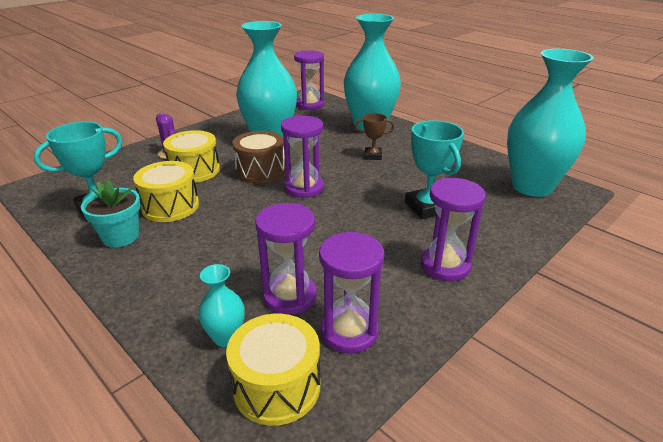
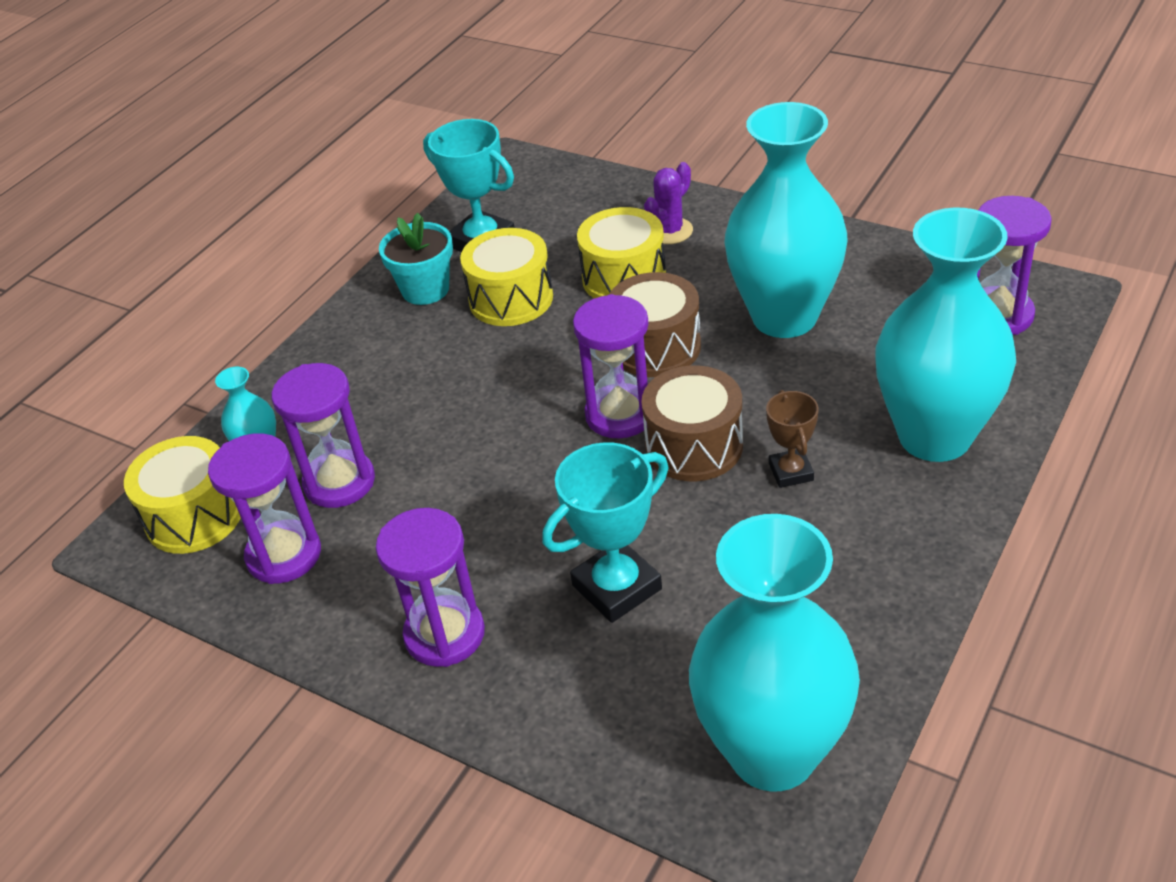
camera: 80 degrees right, 10 degrees up
(341, 173) = (694, 446): none -> brown drum

